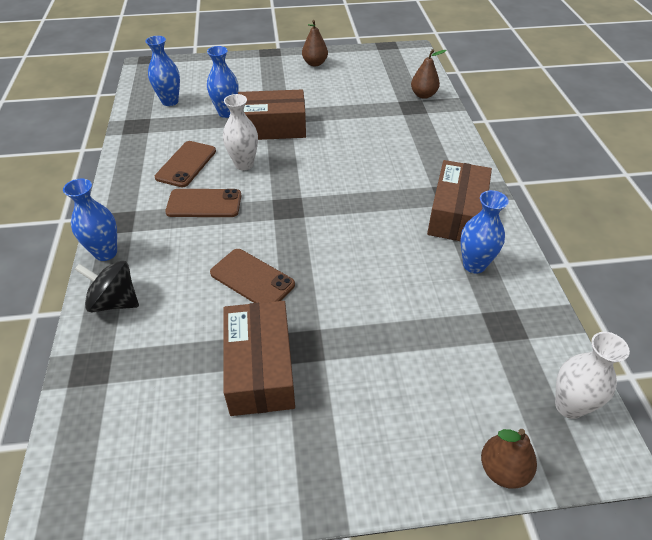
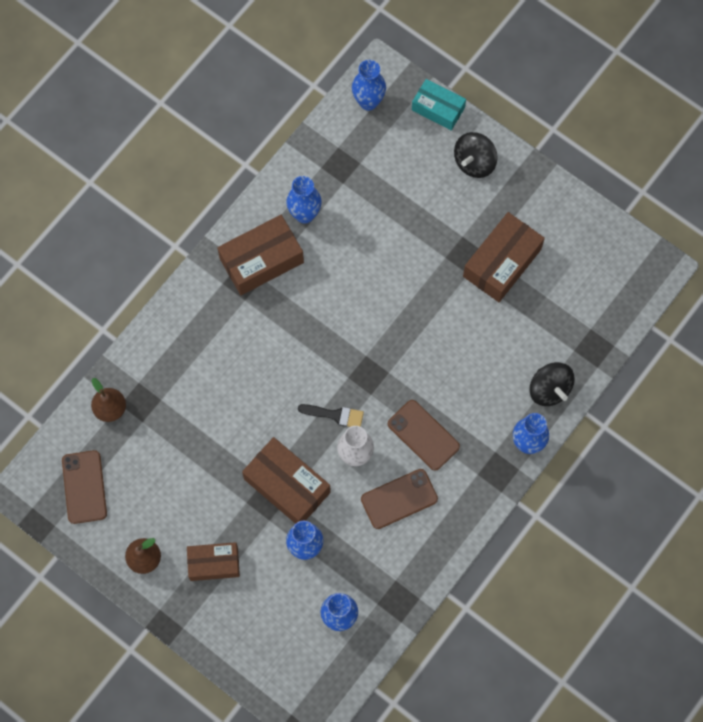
camera: 135 degrees left, 25 degrees up
(252, 279) = (451, 331): brown phone -> brown phone (84, 487)
(274, 80) = (214, 563): none -> brown box
(284, 173) = (335, 415): none -> black brush
(395, 445) = (474, 162): none -> black spinning top
(502, 469) = (438, 109): brown pear -> turquoise box
(569, 406) = (368, 102): white vase -> blue vase

